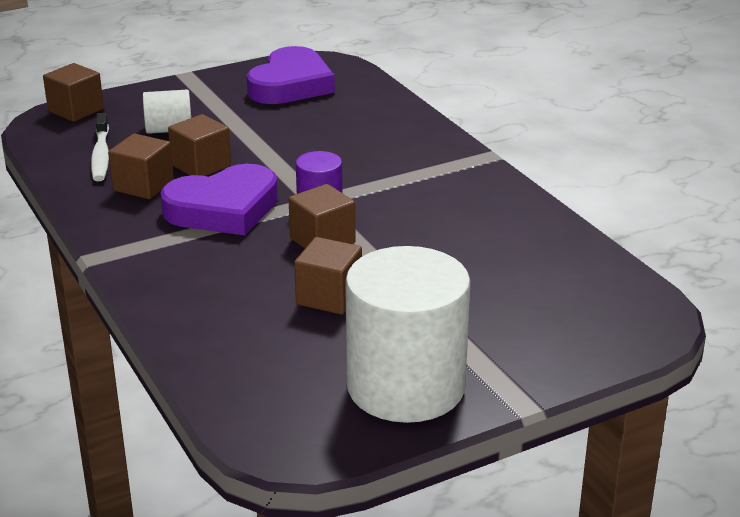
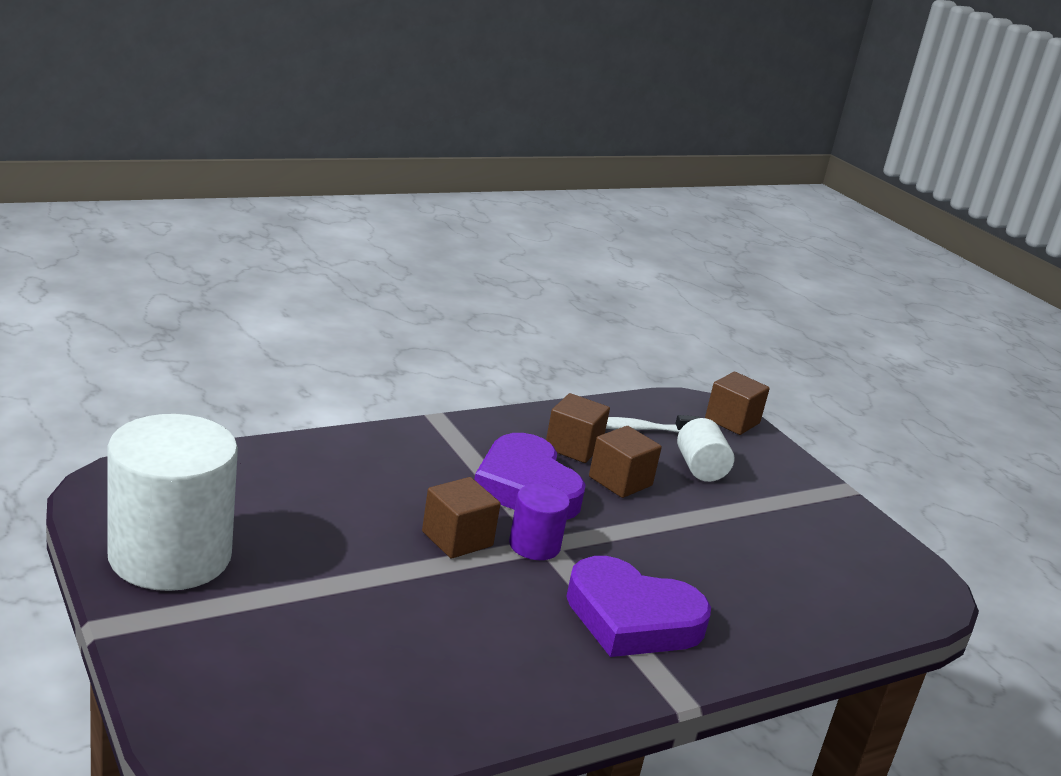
camera: 85 degrees right, 5 degrees down
(291, 85) = (847, 557): purple heart -> purple heart (632, 618)
(329, 297) = (344, 530): brown cube -> none

